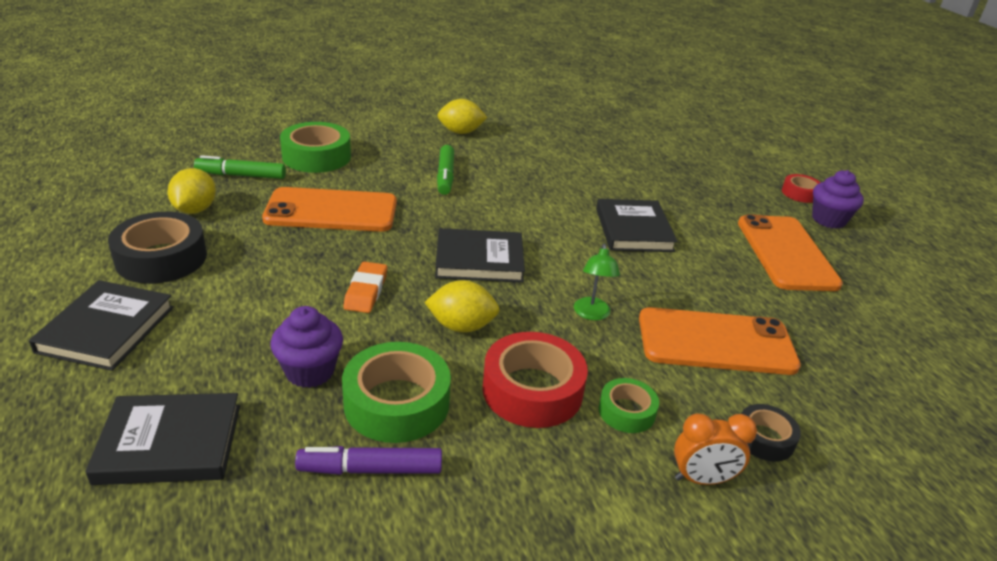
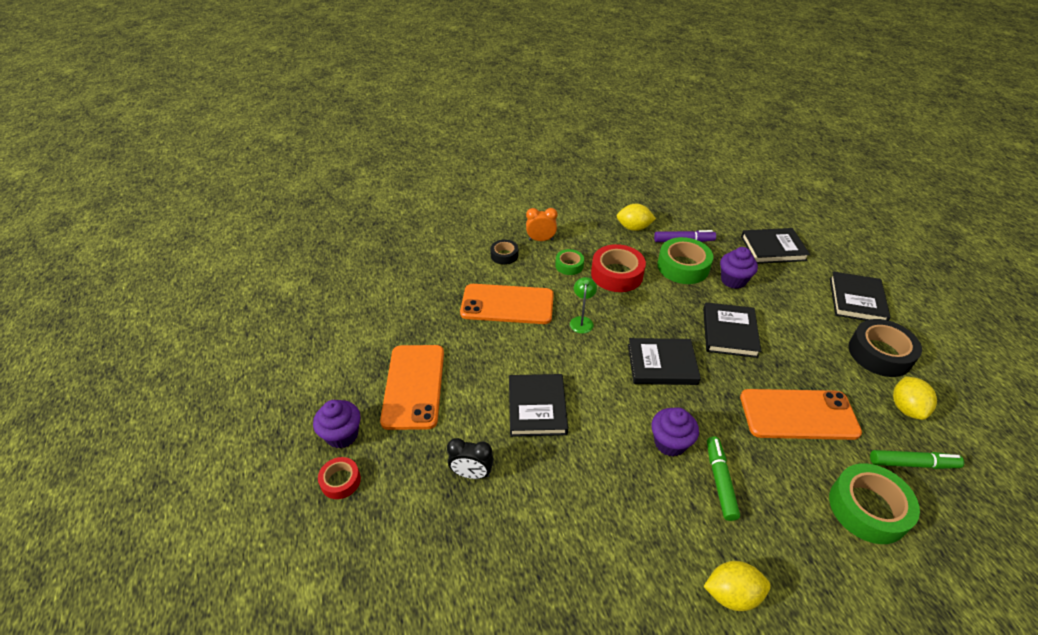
camera: 175 degrees left, 10 degrees up
(366, 291) = (729, 332): orange eraser -> black book
(461, 326) = (661, 309): yellow lemon -> yellow lemon (633, 228)
(487, 199) = (670, 443): none -> purple cupcake
(682, 191) = (471, 474): none -> black clock

